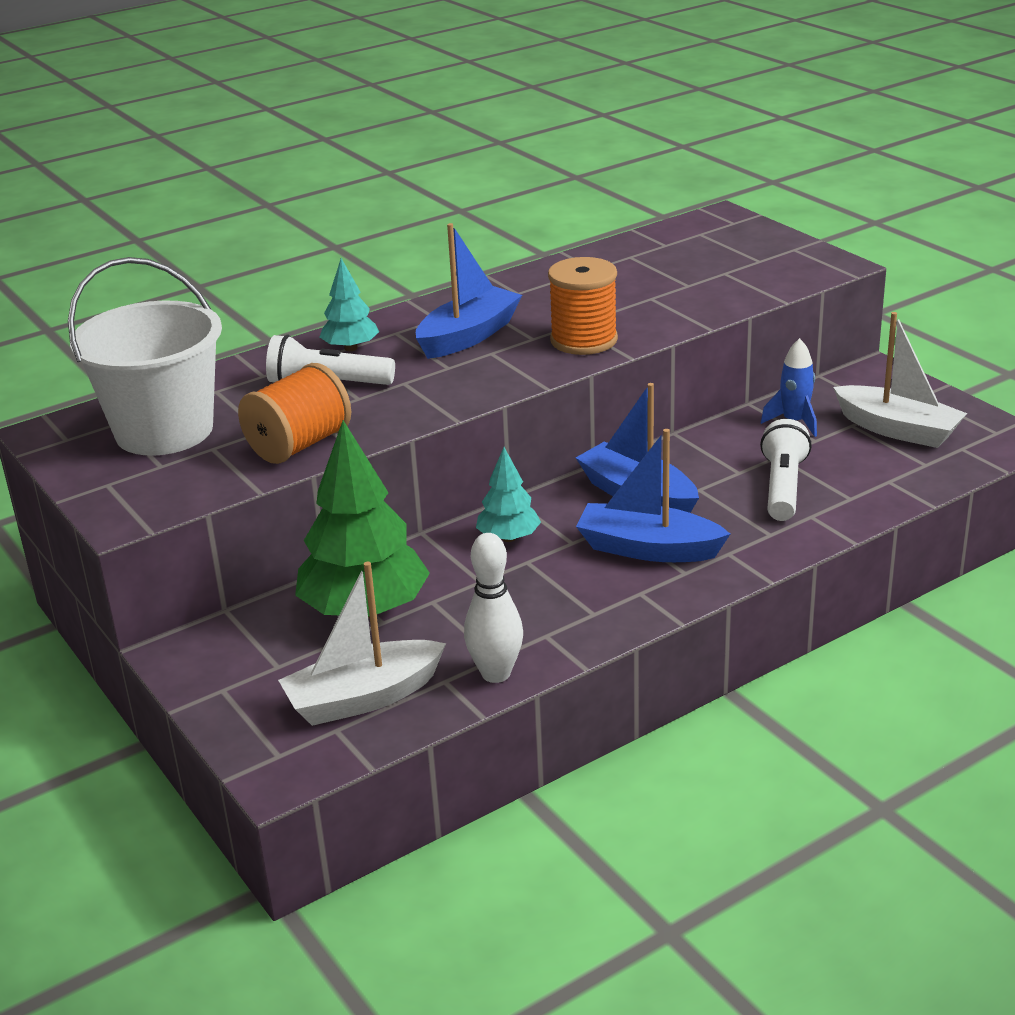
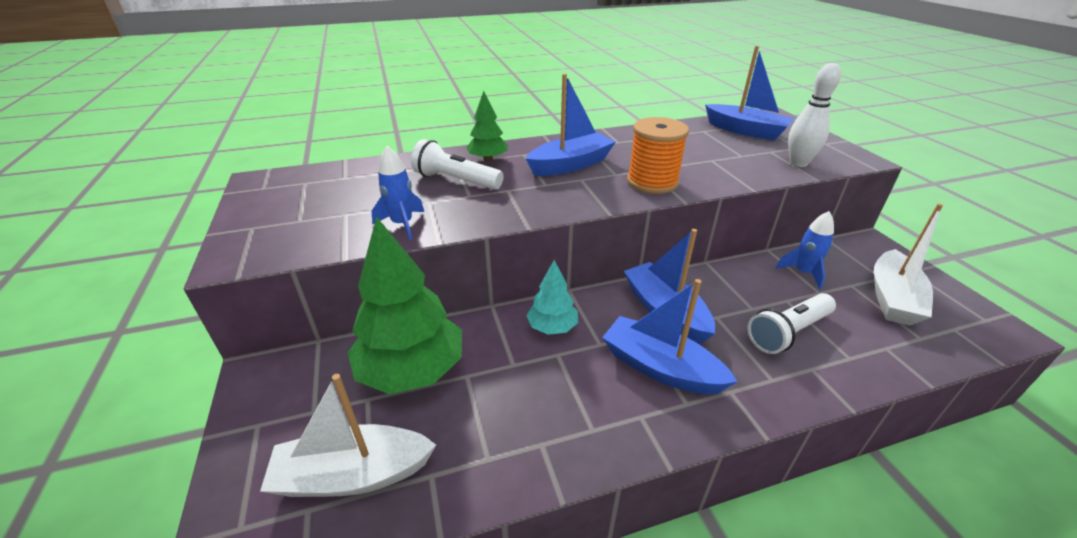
camera: 15 degrees right, 5 degrees up
(164, 431) = (325, 194): white bucket -> none
(299, 445) = (402, 224): orange spool -> blue rocket
(351, 348) = (488, 159): turquoise tree -> green tree
(496, 674) = (478, 482): white bowling pin -> white bowling pin (798, 163)
(687, 247) = (745, 131): none -> blue boat
(783, 487) = (788, 332): white flashlight -> white flashlight turned 150 degrees counterclockwise
(897, 430) = (892, 298): white boat -> white boat turned 60 degrees clockwise

